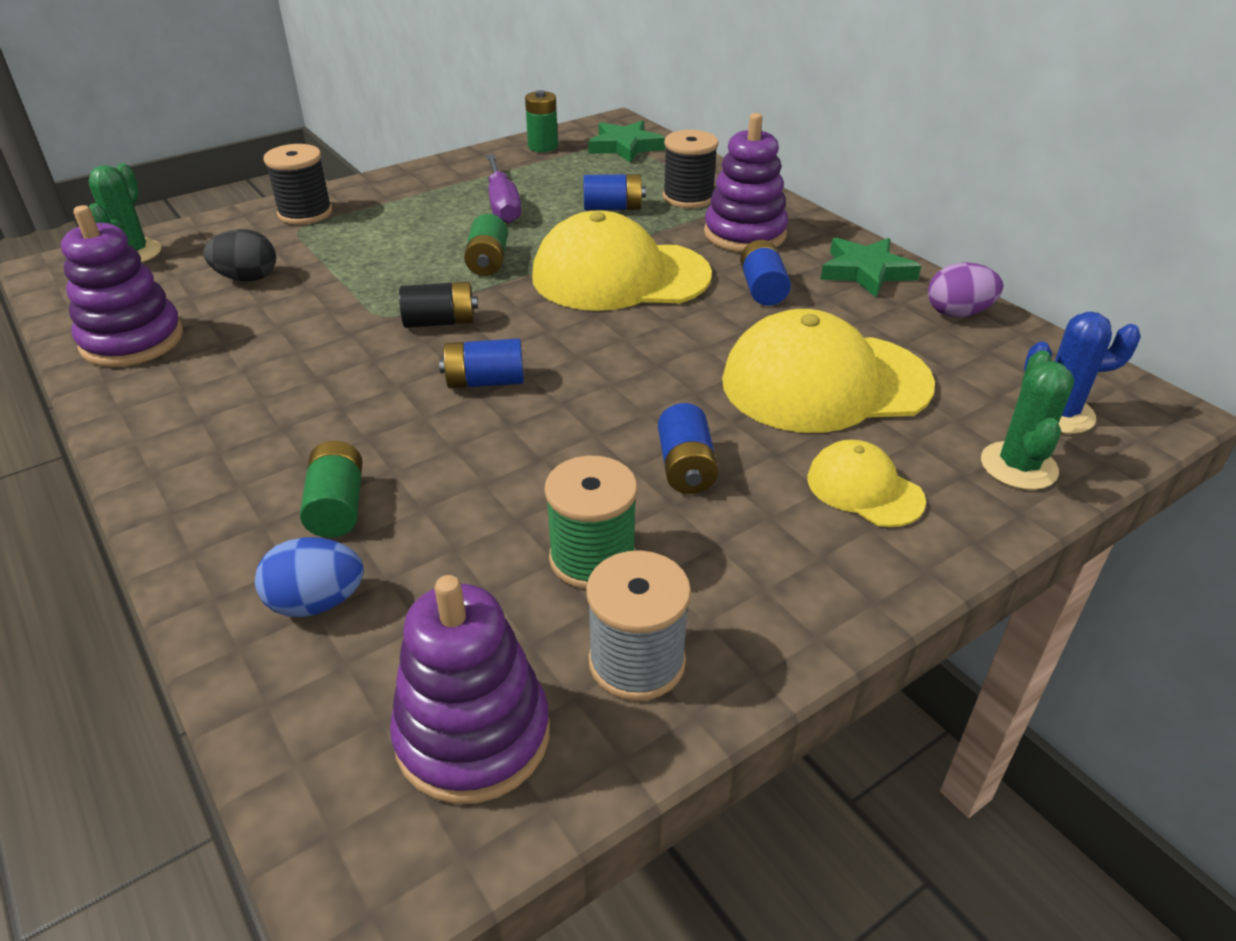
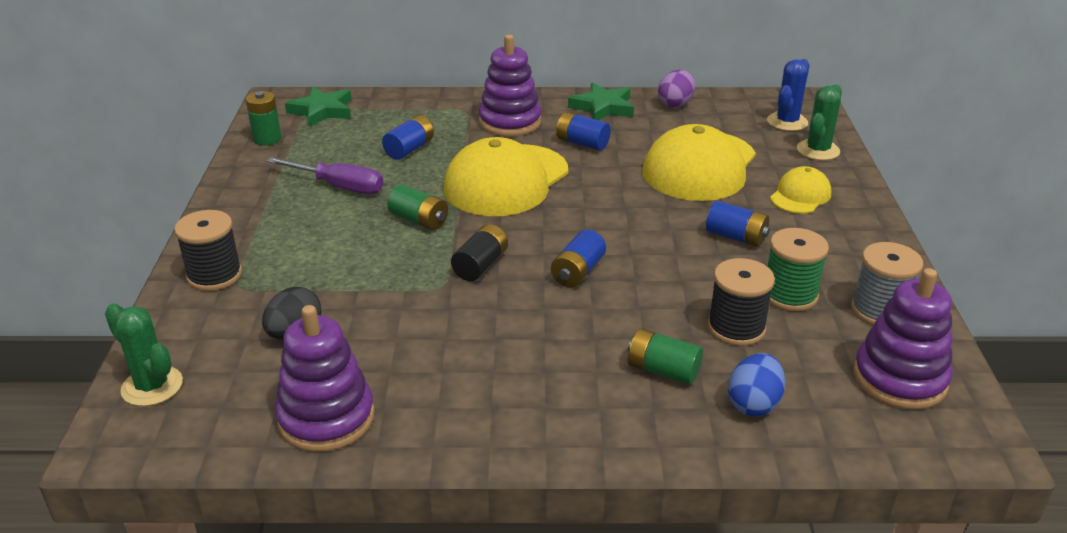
camera: 55 degrees left, 5 degrees down
(688, 197) = (434, 119): black spool -> black spool (736, 328)
(864, 489) = (800, 195): yellow cap -> yellow cap turned 135 degrees clockwise
(1018, 466) = (818, 150): green cactus -> green cactus turned 75 degrees clockwise

